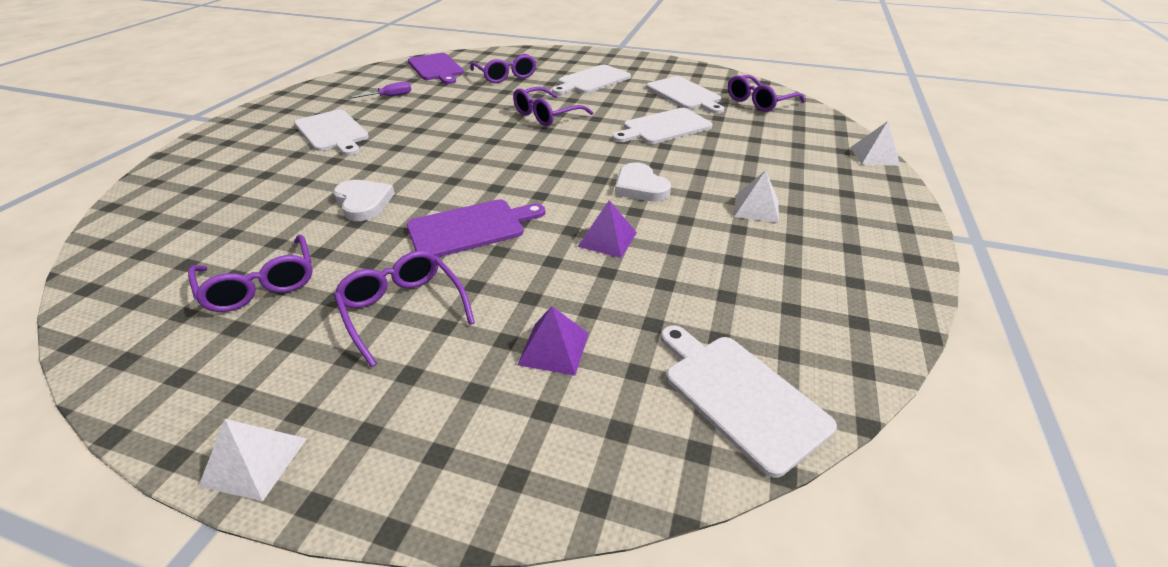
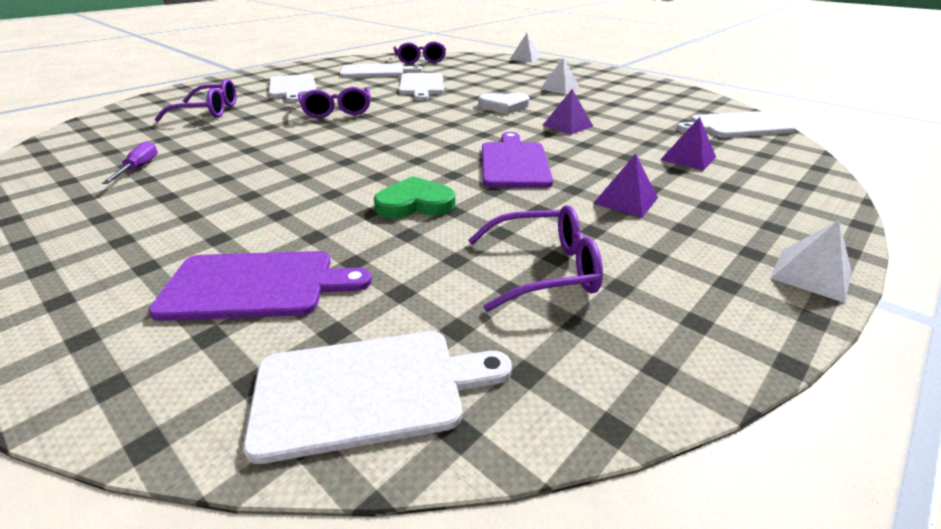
camera: 65 degrees left, 5 degrees down
(333, 132) = (188, 210): white cutting board -> white cutting board (367, 389)
(363, 202) = (415, 203): white heart -> green heart
(403, 310) = (625, 200): purple glasses -> purple pyramid
(436, 68) = (104, 136): purple cutting board -> purple cutting board (256, 285)

